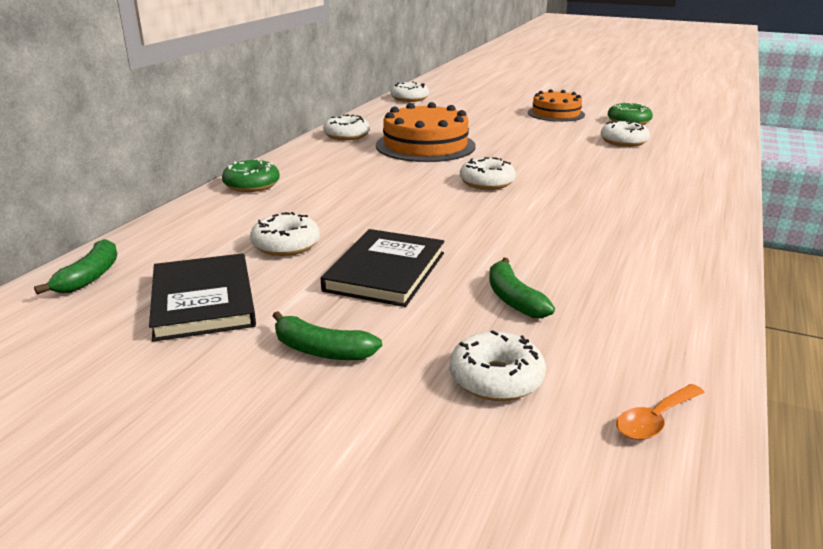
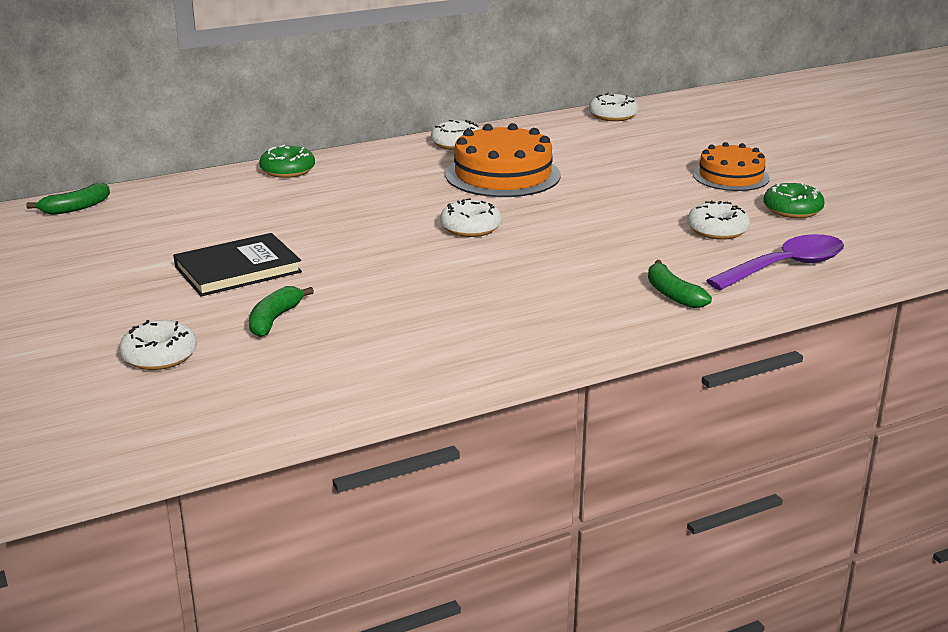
camera: 40 degrees right, 0 degrees up
(203, 301) = (104, 246): black book -> none
(286, 245) = (217, 227): white donut -> none
(321, 350) = (106, 301): green banana -> green banana (672, 294)
(655, 420) = (190, 414): orange spoon -> none
(704, 150) = (785, 267): none -> purple spoon

